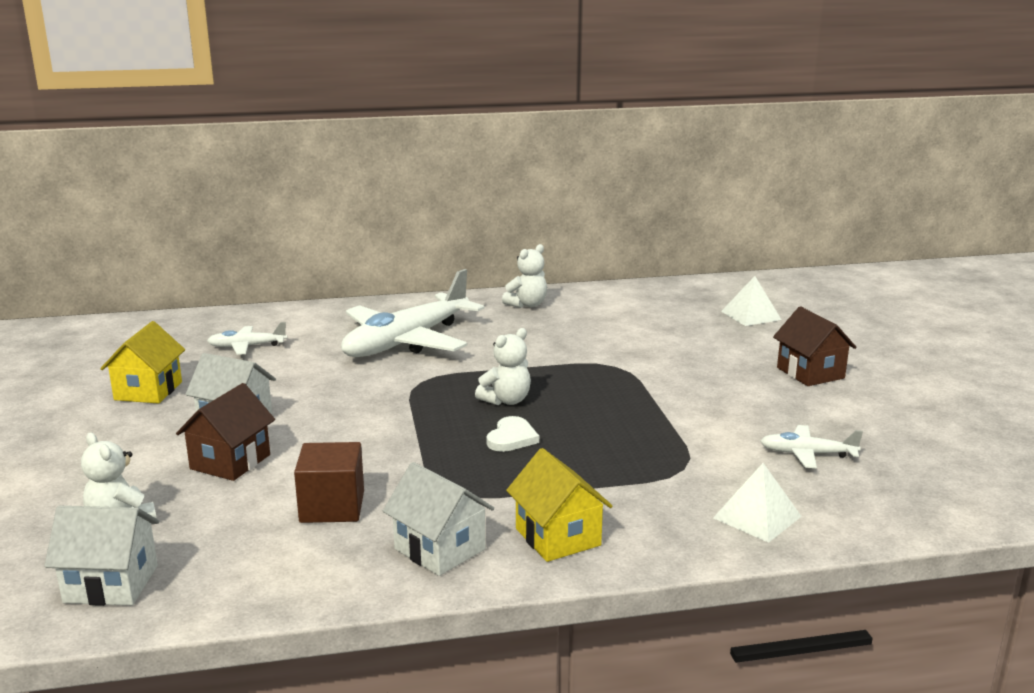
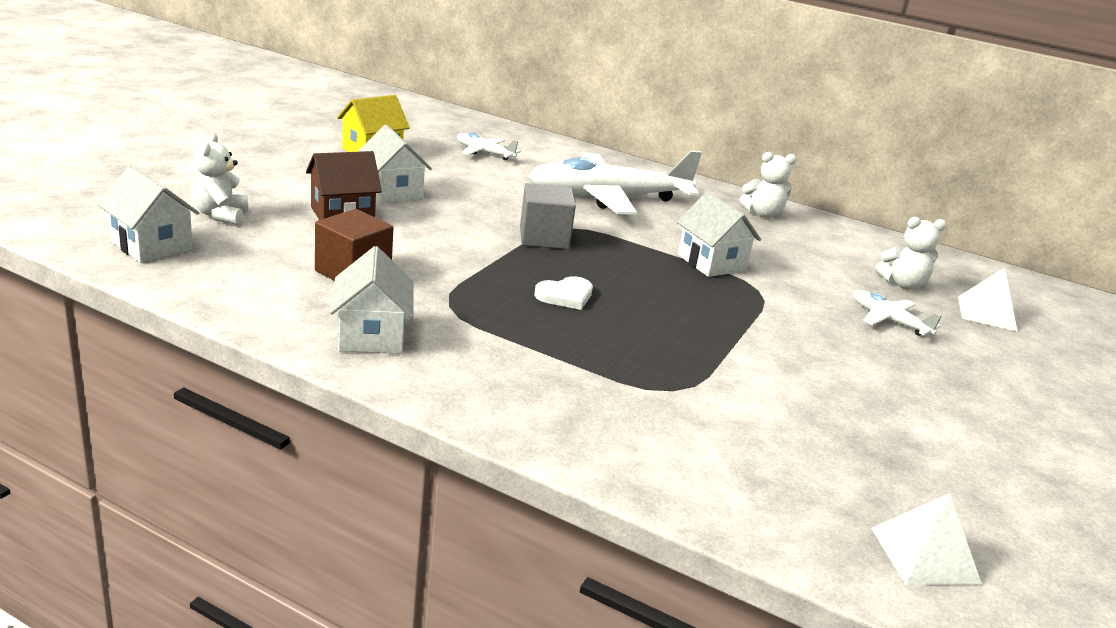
camera: 35 degrees right, 5 degrees up
(419, 399) = (544, 238): none -> grey cube
(506, 400) = (611, 270): white teddy bear -> white teddy bear (903, 284)
(557, 360) = (711, 263): none -> white house
(558, 537) = (470, 377): yellow house -> none
(757, 517) = (668, 459): white pyramid -> white pyramid (925, 555)
(807, 454) = (821, 443): white plane -> white plane (889, 321)
(810, 373) = (961, 386): brown house -> none

